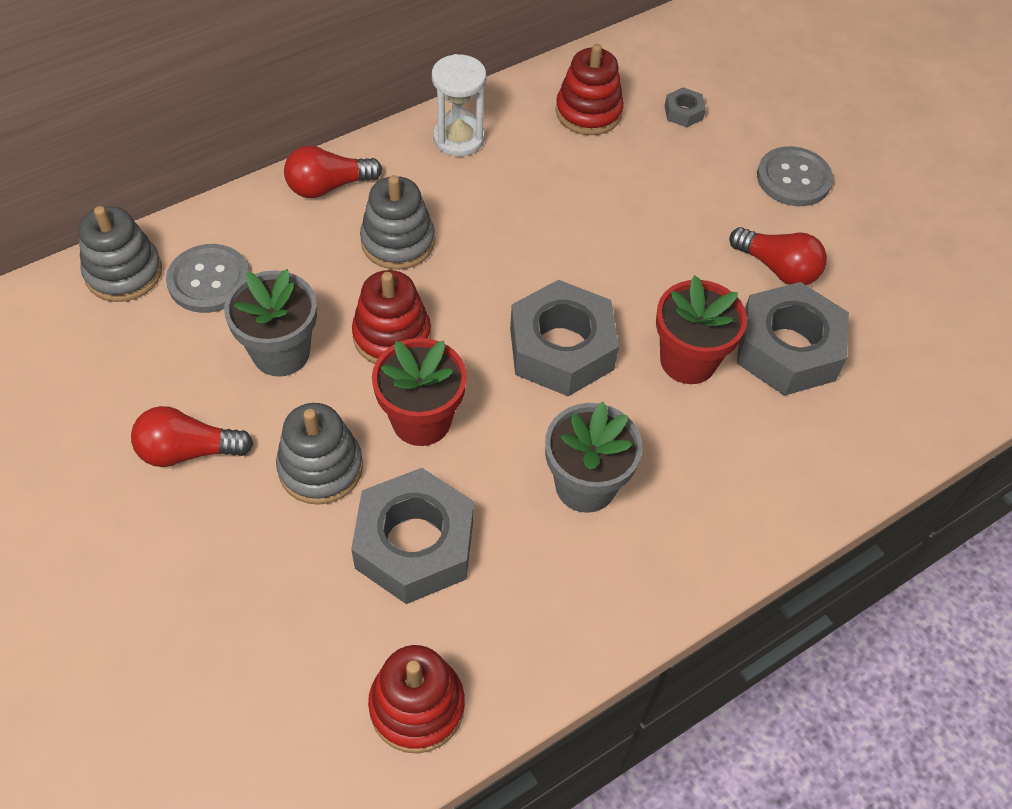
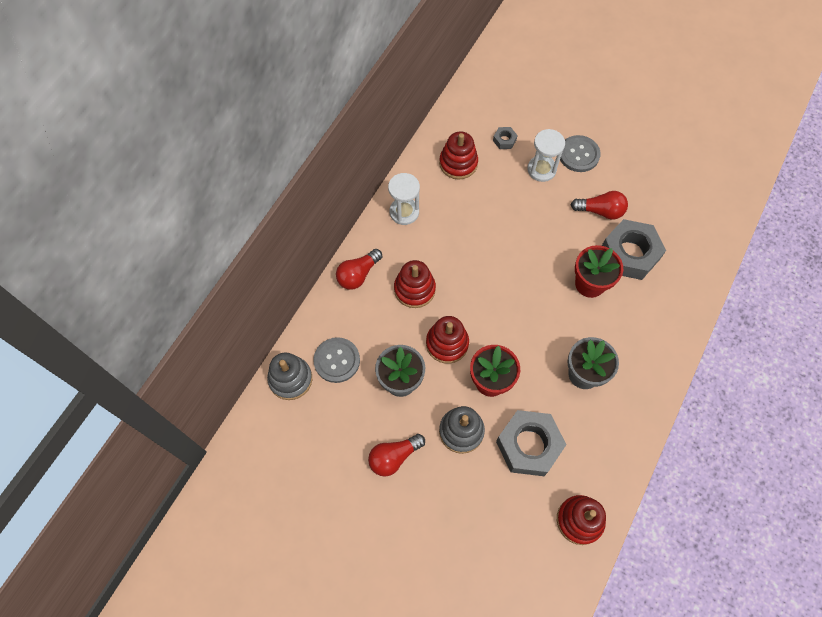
camera: 25 degrees left, 10 degrees up
(398, 242) = (414, 289): grey stacking toy -> red stacking toy
(561, 348) = (529, 308): grey nut -> none
(716, 173) = (541, 169): none -> white hourglass

